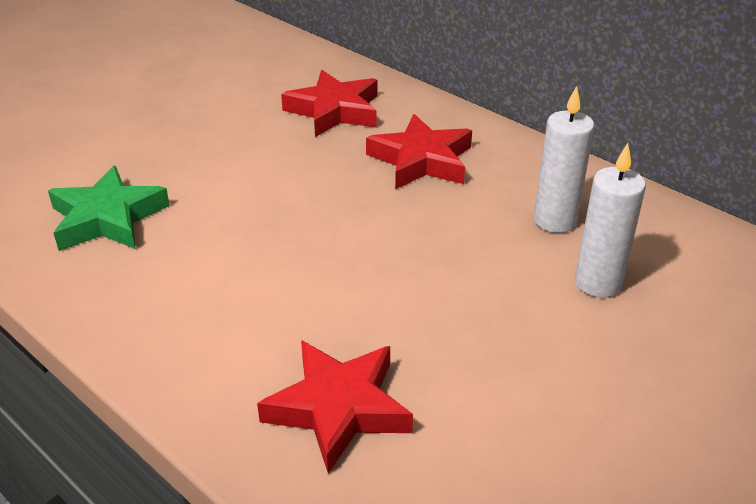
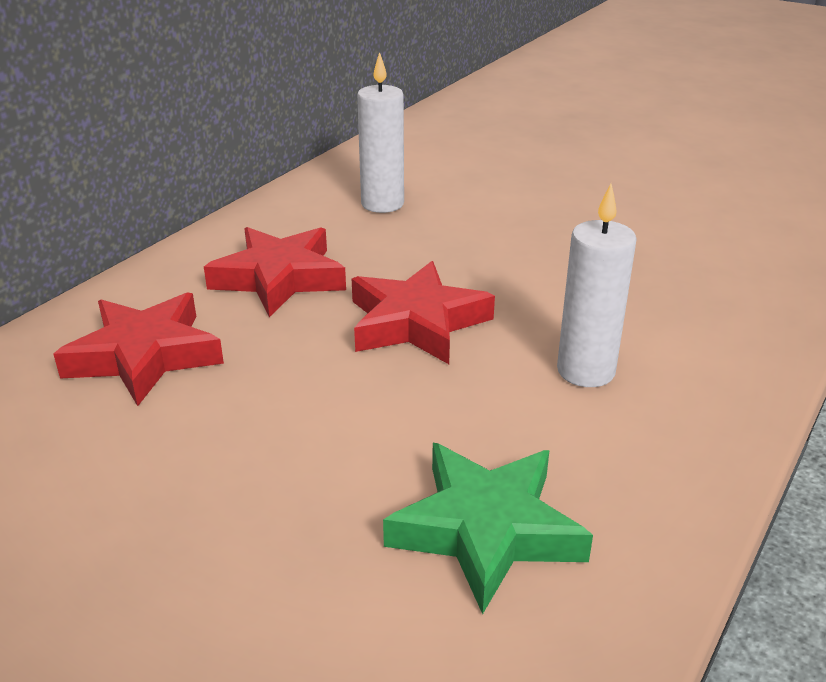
camera: 100 degrees left, 5 degrees down
(338, 408) = (701, 288): red star -> red star (416, 322)
(598, 283) = (469, 187): white candle -> white candle (586, 371)

